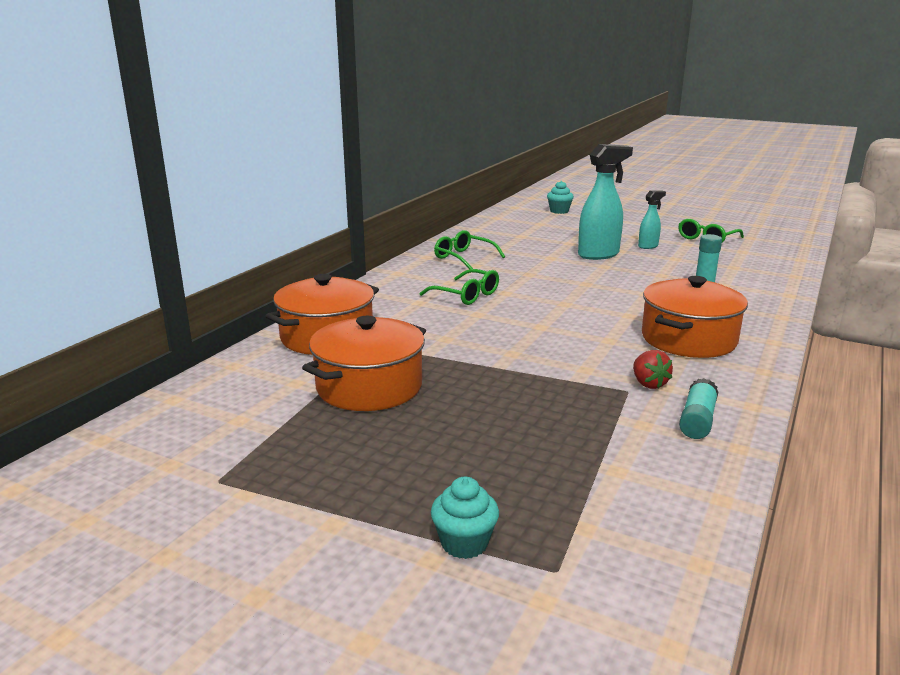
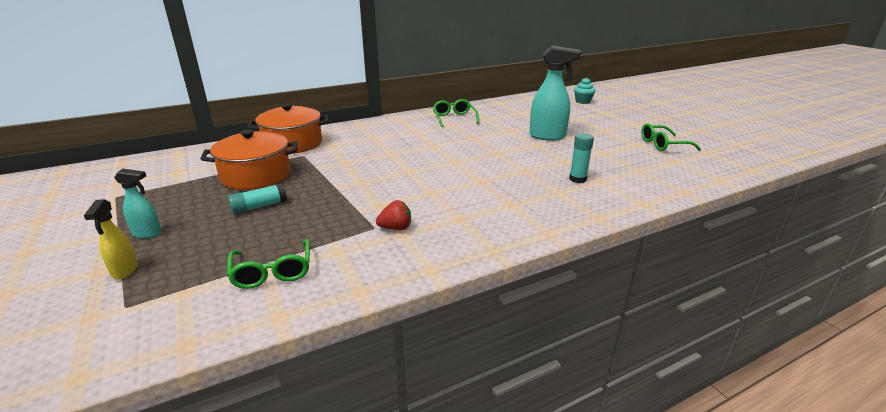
camera: 35 degrees right, 5 degrees up
(464, 543) = (125, 271): turquoise cupcake -> yellow spray bottle
(466, 295) = (407, 141): green glasses -> green glasses (272, 272)
(648, 246) = (599, 139): turquoise spray bottle -> turquoise spray bottle (147, 233)
(648, 384) = (396, 228): red strawberry -> red strawberry turned 120 degrees counterclockwise
(688, 339) = (486, 209): orange pot -> none
(697, 420) = (374, 262): turquoise glue stick -> turquoise glue stick (259, 207)

